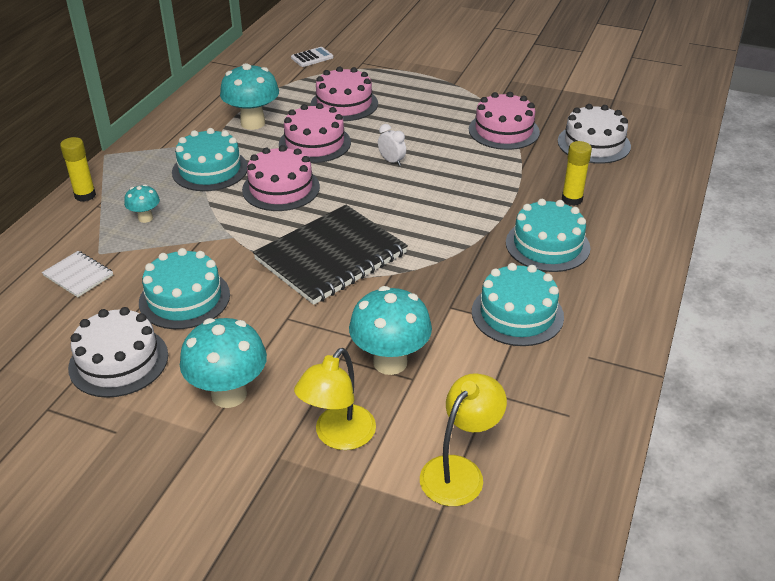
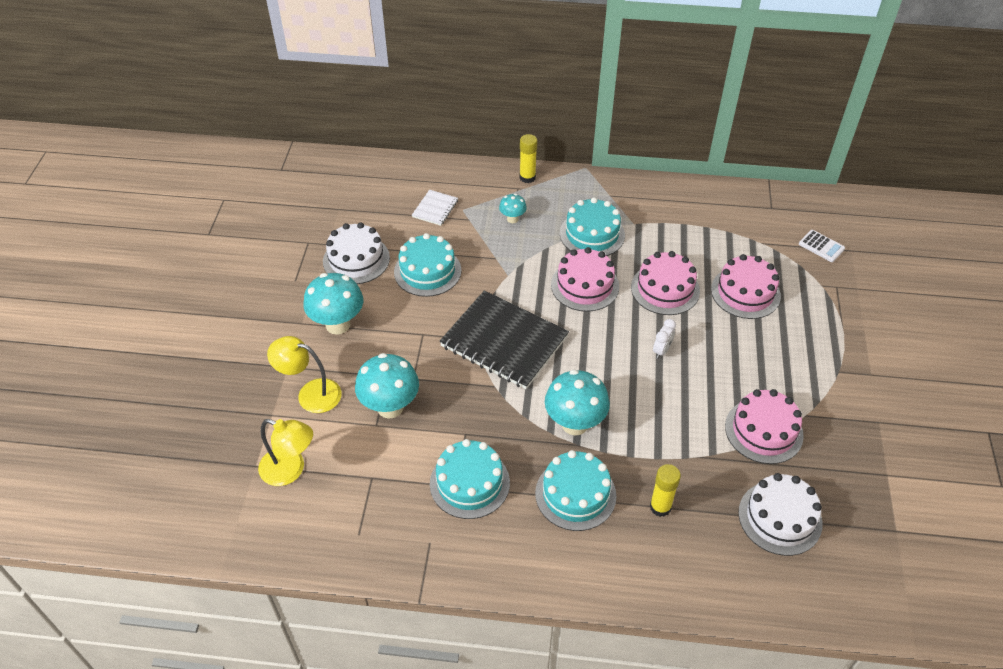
camera: 75 degrees right, 10 degrees up
(253, 123) = (676, 239): turquoise mushroom -> turquoise mushroom (574, 424)

